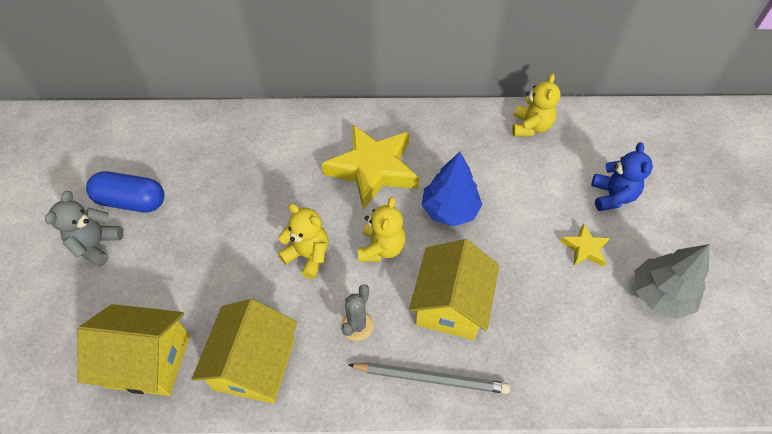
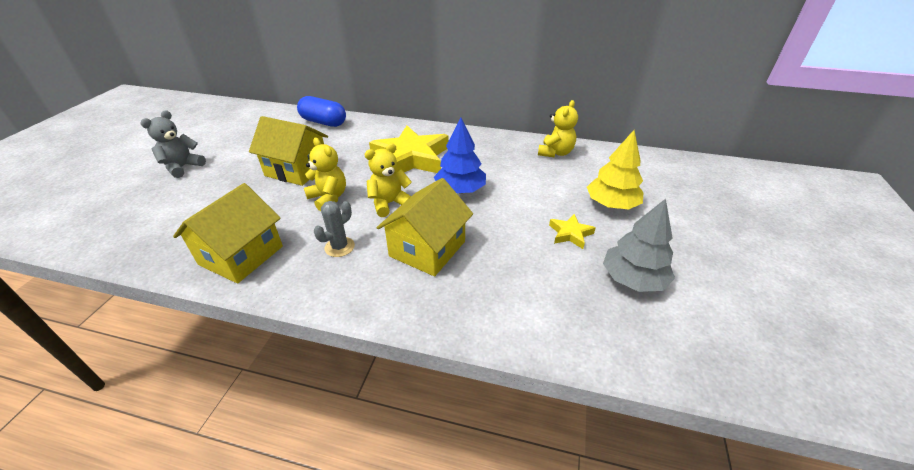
camera: 15 degrees right, 15 degrees down
(132, 202) = (224, 149): blue capsule -> blue capsule (323, 122)
(149, 361) = (165, 237): yellow house -> yellow house (297, 169)
(381, 248) = (389, 203): yellow teddy bear -> yellow teddy bear turned 150 degrees counterclockwise
(431, 378) = (380, 295): grey pencil -> none
(612, 196) = (611, 204): blue teddy bear -> yellow tree

